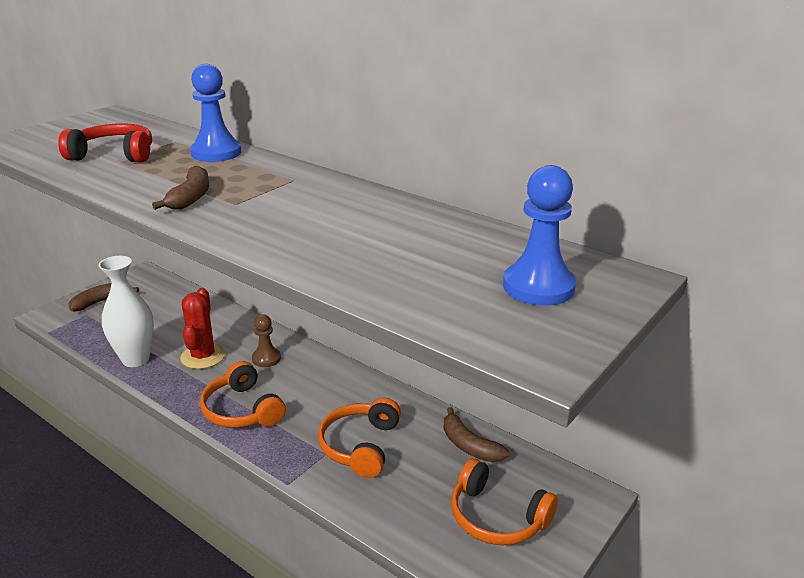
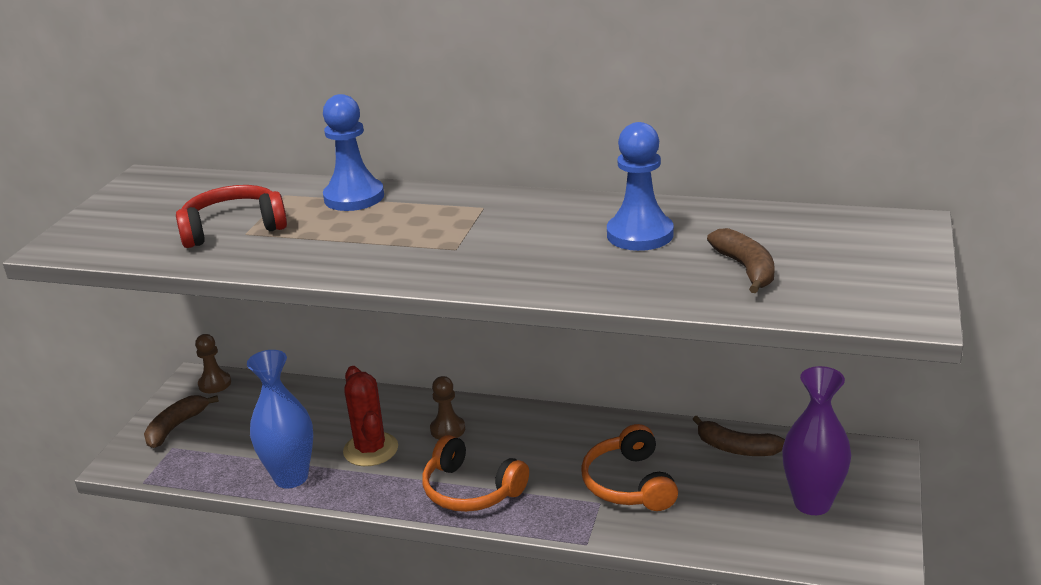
camera: 20 degrees left, 0 degrees up
(135, 359) = (291, 477): white vase -> blue vase
(150, 280) = (215, 384): none -> brown pawn
(191, 197) = (397, 254): brown banana -> brown banana (746, 269)
(497, 517) = (812, 503): orange headphones -> purple vase
(538, 287) = (841, 253): blue pawn -> blue pawn (640, 234)

